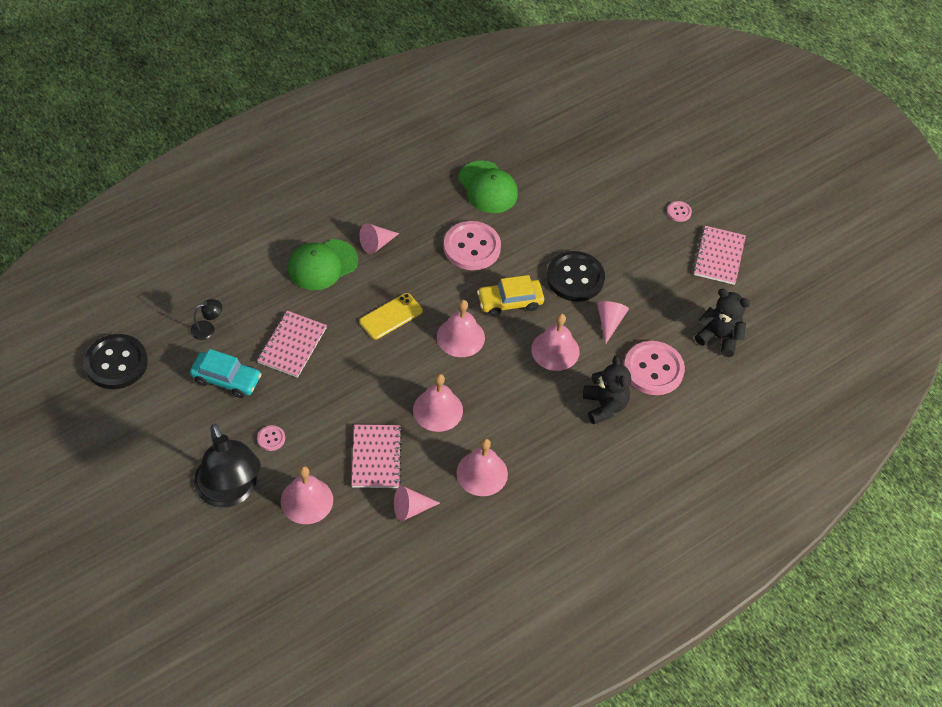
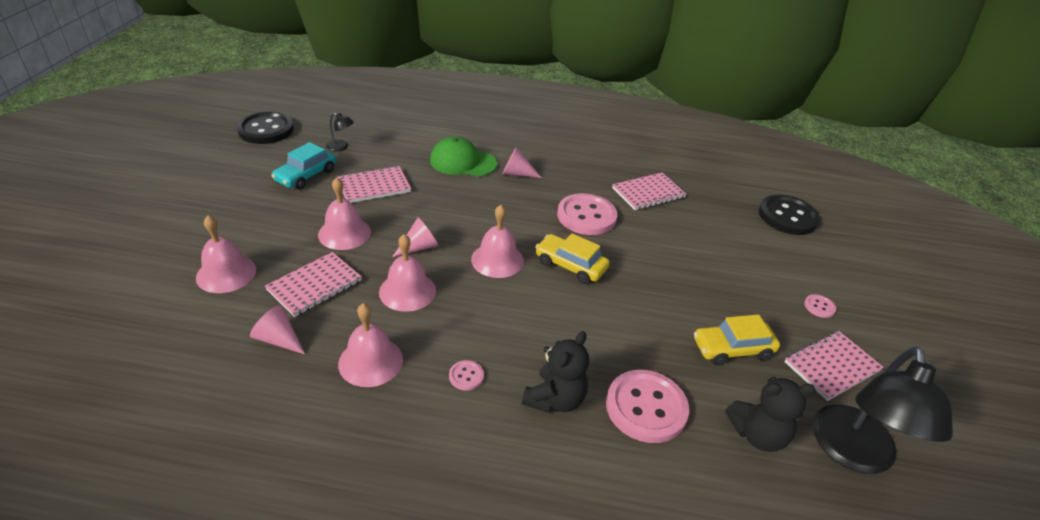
camera: 45 degrees right, 15 degrees down
(226, 379) = (306, 175): turquoise car -> turquoise car turned 60 degrees clockwise
(230, 492) = (196, 231): black lamp -> black lamp (853, 454)
(271, 438) = (272, 222): pink button -> pink button (466, 376)
(391, 316) = (464, 215): yellow phone -> none
(488, 187) = (648, 193): green cap -> pink notebook
(555, 350) = (565, 323): pink bell -> pink bell (344, 233)
(575, 278) = (652, 287): black button -> black button (787, 217)
(609, 322) = (646, 338): pink cone -> pink cone (419, 247)
(660, 289) = (732, 349): none -> yellow car
(719, 337) = (757, 435): black teddy bear -> black teddy bear turned 105 degrees clockwise

